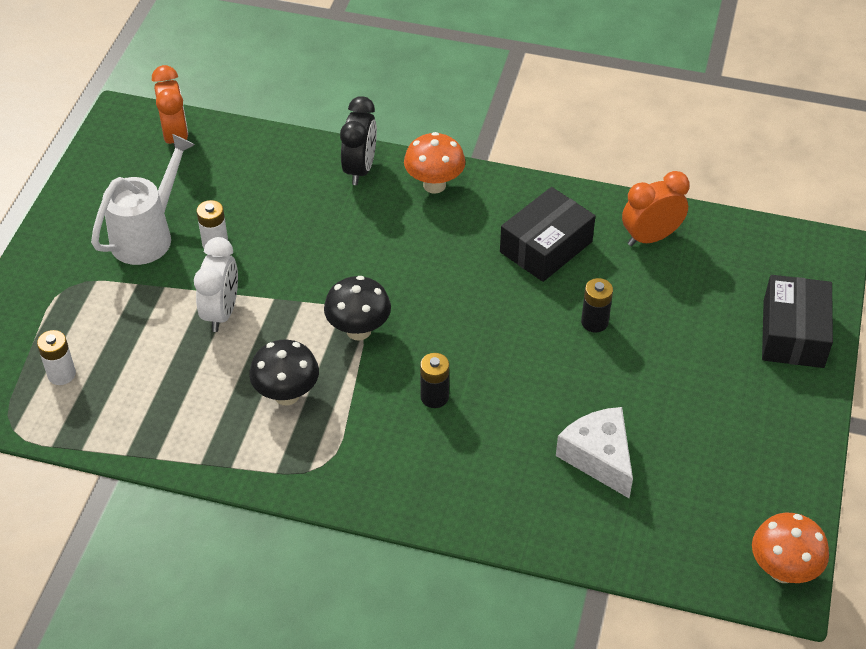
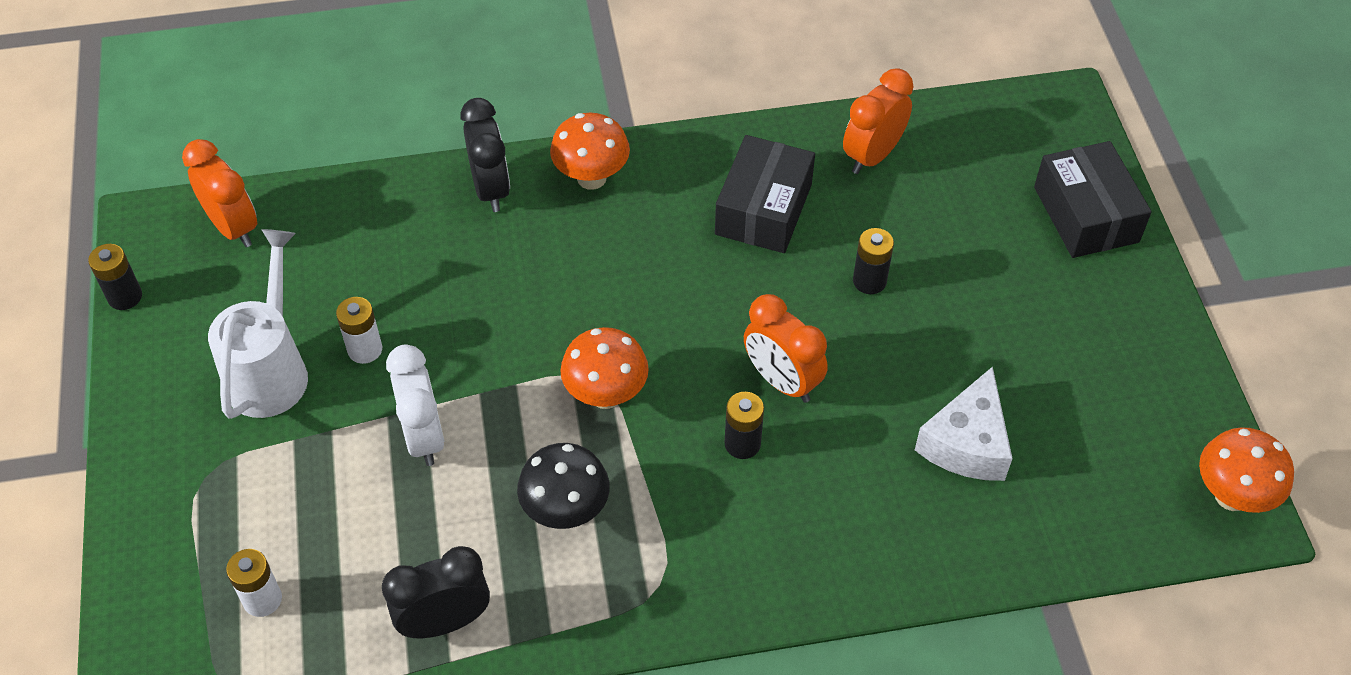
camera: 25 degrees left, 5 degrees up
(83, 158) = (125, 296): none -> black battery
(167, 433) = (444, 621): none -> black clock
(358, 330) = (606, 395): black mushroom -> orange mushroom
(488, 366) = (782, 381): none -> orange clock
(599, 457) = (967, 443): white cheese -> white cheese turned 105 degrees counterclockwise

